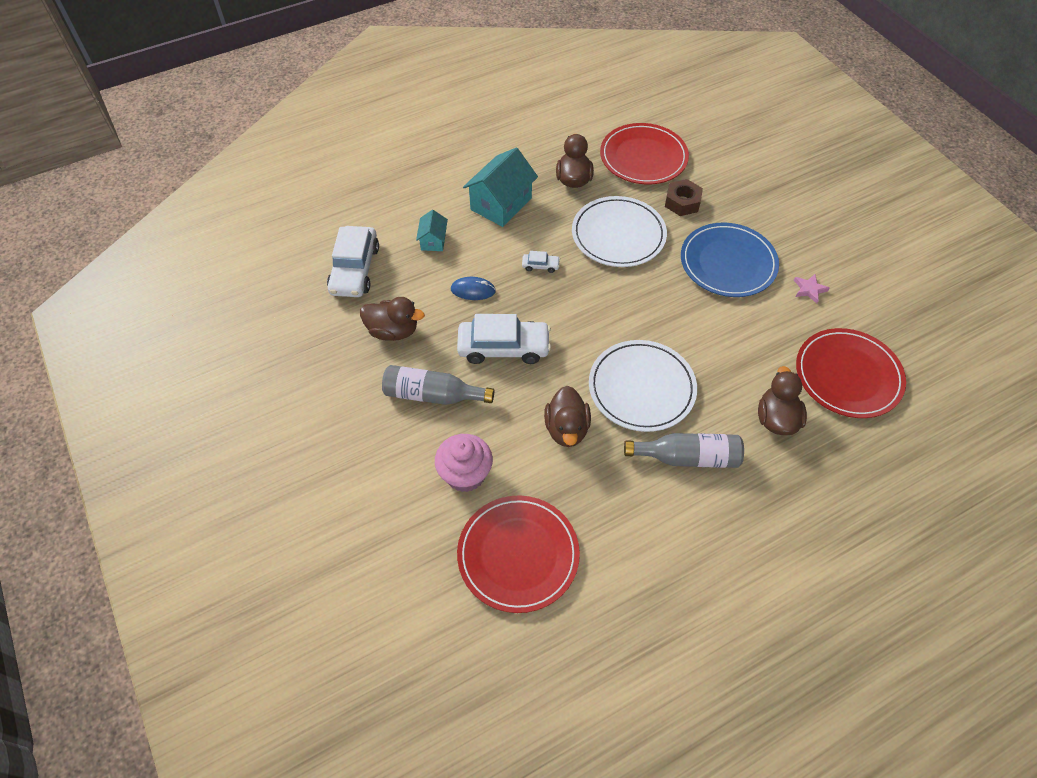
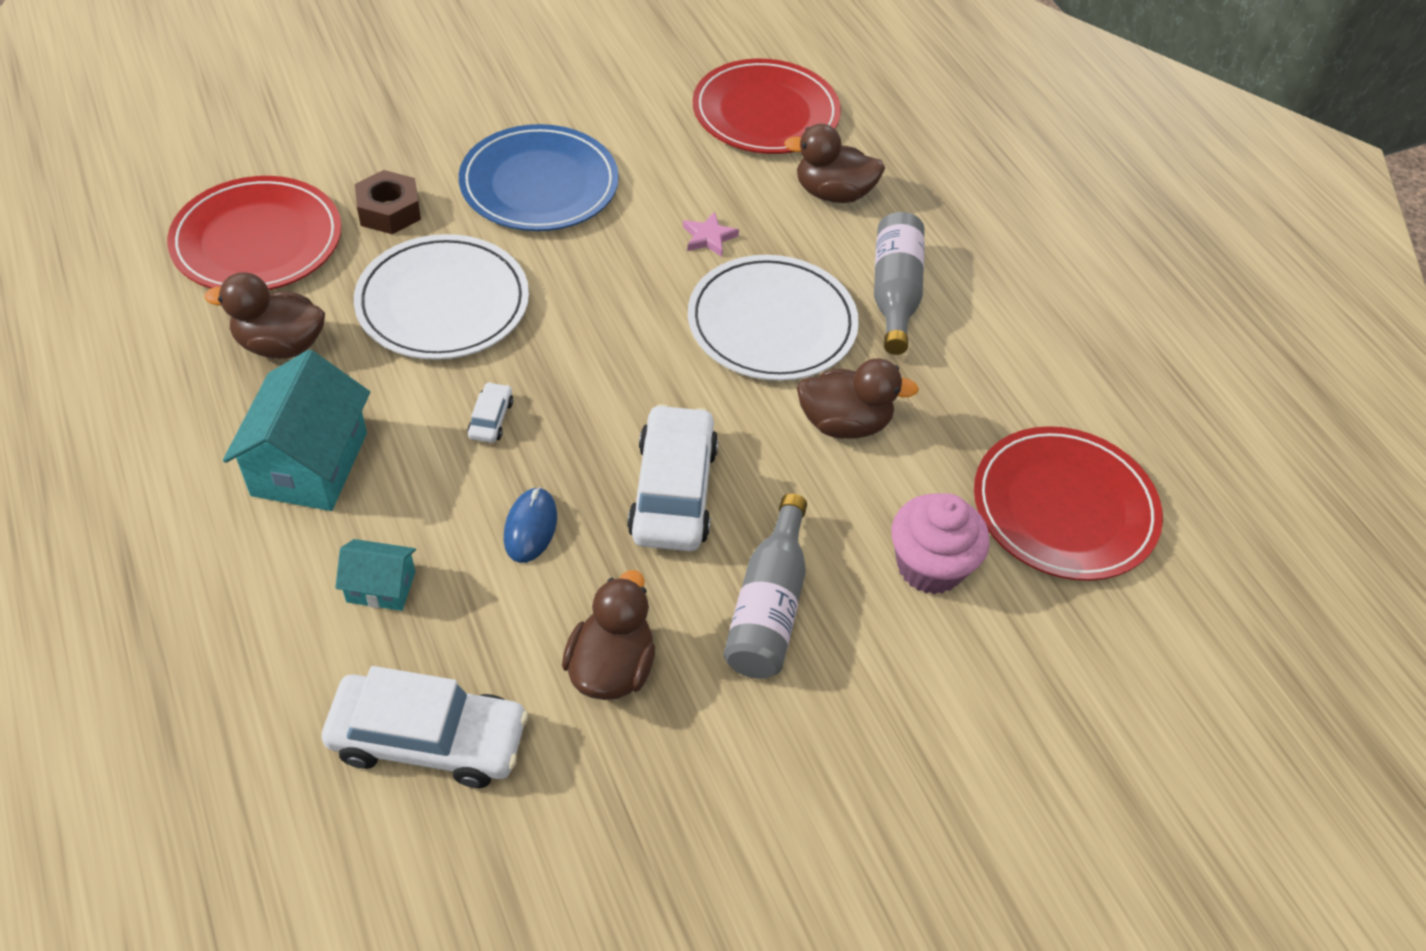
camera: 90 degrees left, 5 degrees down
(501, 204) = (309, 464): turquoise house -> turquoise house turned 60 degrees clockwise
(809, 289) = (610, 113): pink star -> pink star (709, 237)

